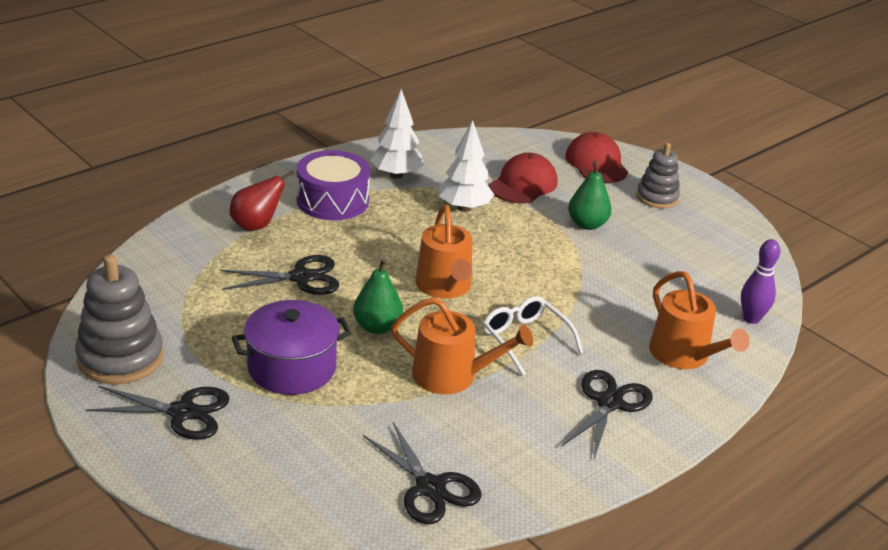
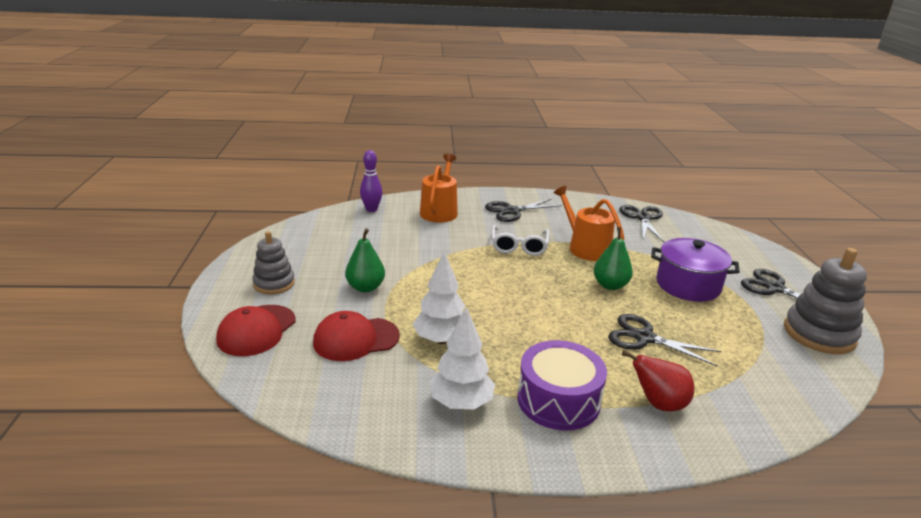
camera: 140 degrees left, 5 degrees down
(445, 287) = (535, 290): orange watering can -> none

